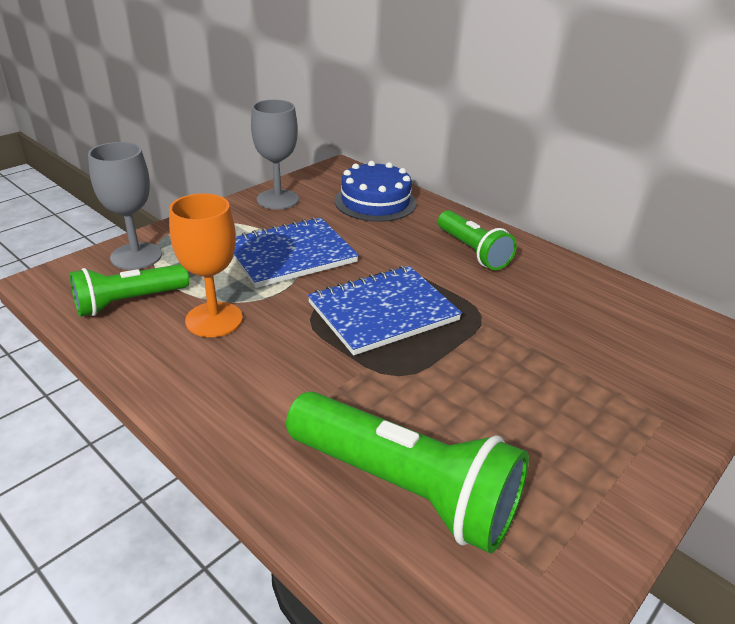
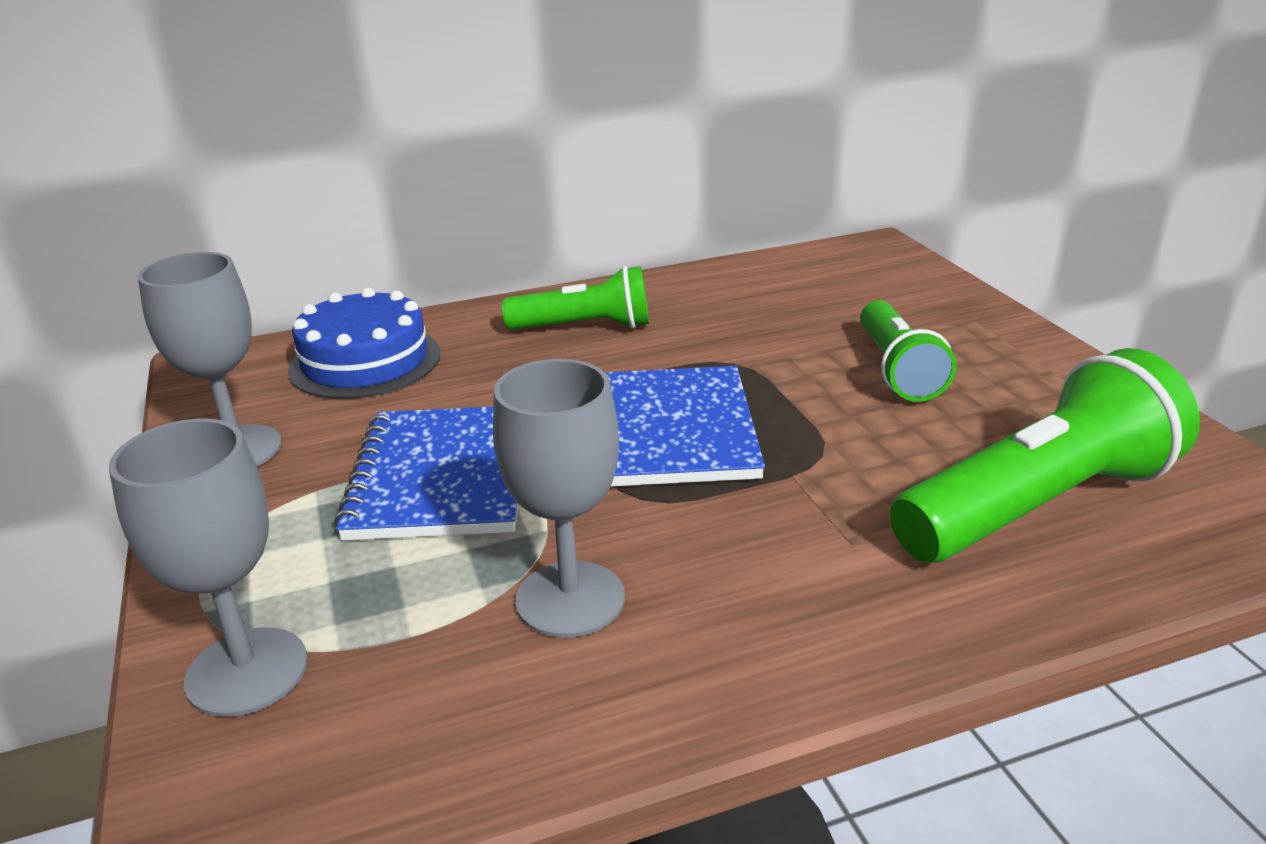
camera: 60 degrees left, 5 degrees down
(129, 302) = (420, 706): green flashlight -> green flashlight (897, 370)
(214, 319) = (570, 599): orange goblet -> grey goblet

